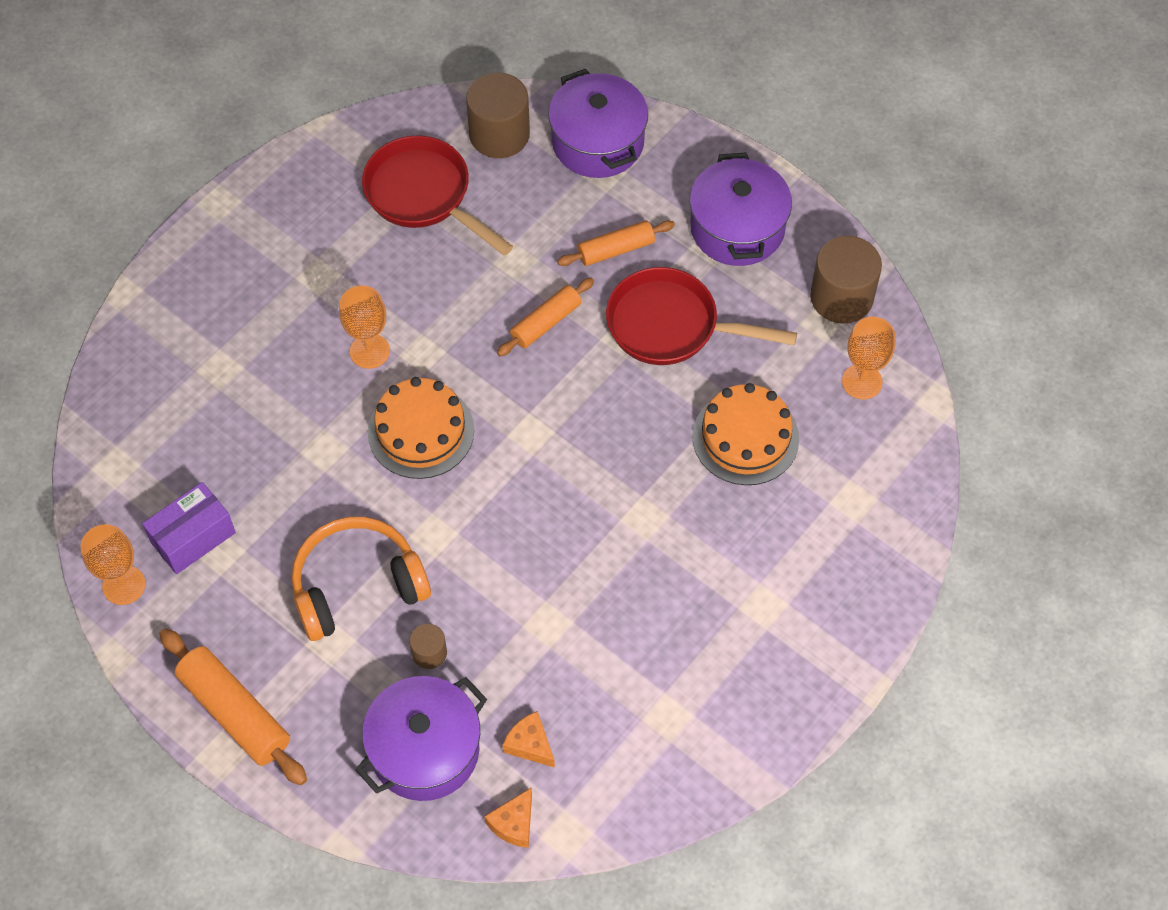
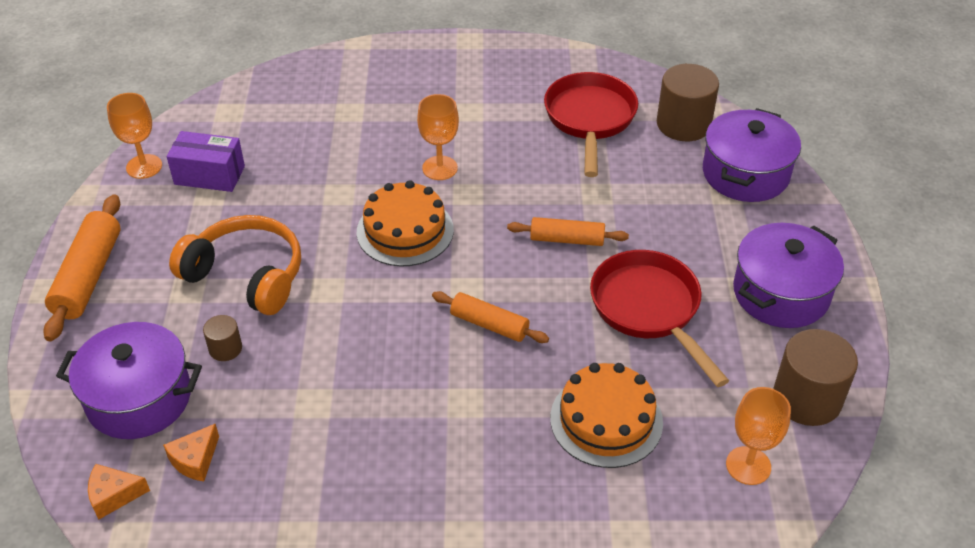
camera: 50 degrees right, 15 degrees down
(530, 744) = (195, 460): orange cheese -> orange cheese turned 150 degrees counterclockwise
(616, 249) = (673, 238): orange rolling pin -> orange rolling pin (489, 324)

